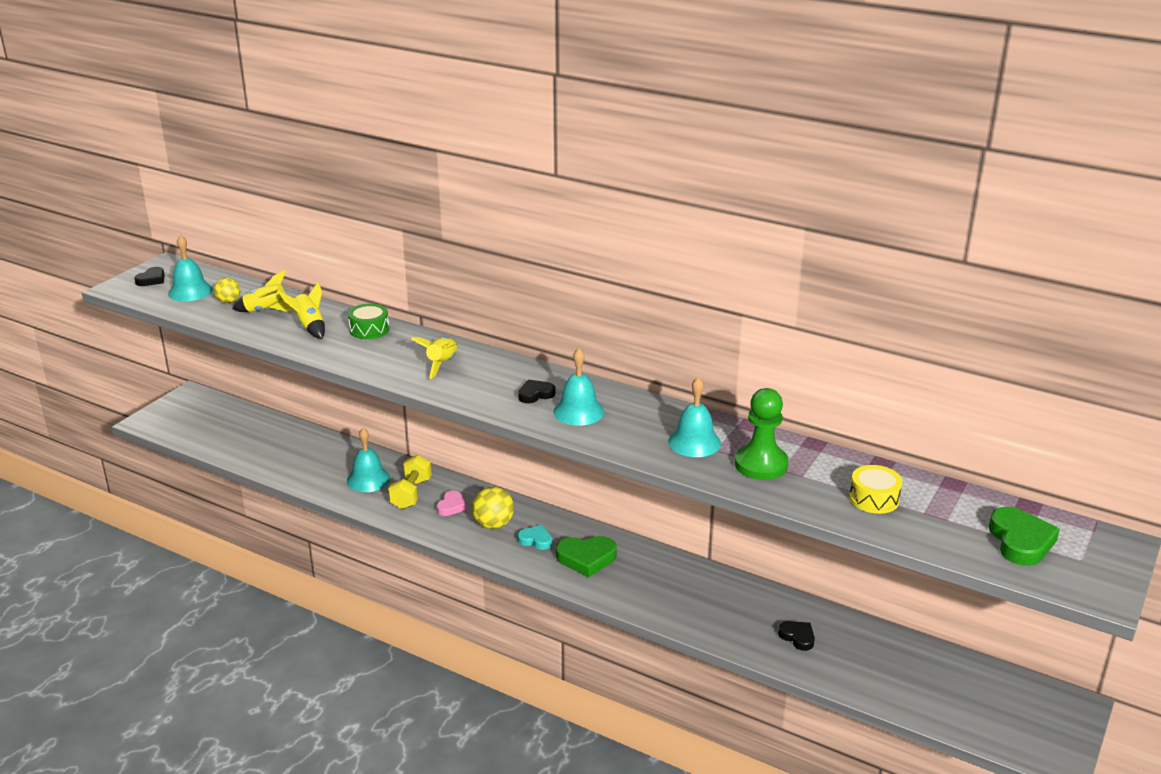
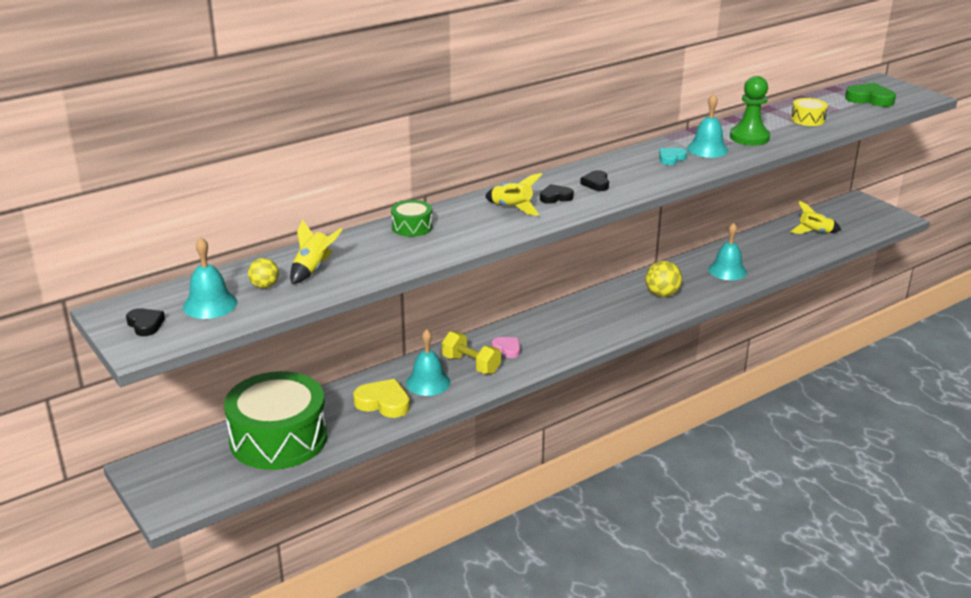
camera: 65 degrees left, 0 degrees up
(250, 435) = (278, 438): none -> green drum
(310, 327) = (375, 253): yellow rocket -> yellow rocket (814, 233)
(324, 467) = (383, 403): none -> yellow heart
(493, 524) = (549, 335): yellow ball -> yellow ball (662, 294)
(536, 540) = (585, 322): turquoise heart -> turquoise heart (671, 158)
(578, 411) = (635, 174): turquoise bell -> turquoise bell (727, 270)
(586, 558) = (625, 307): green heart -> none
(797, 637) = (760, 256): black heart -> black heart (555, 197)

